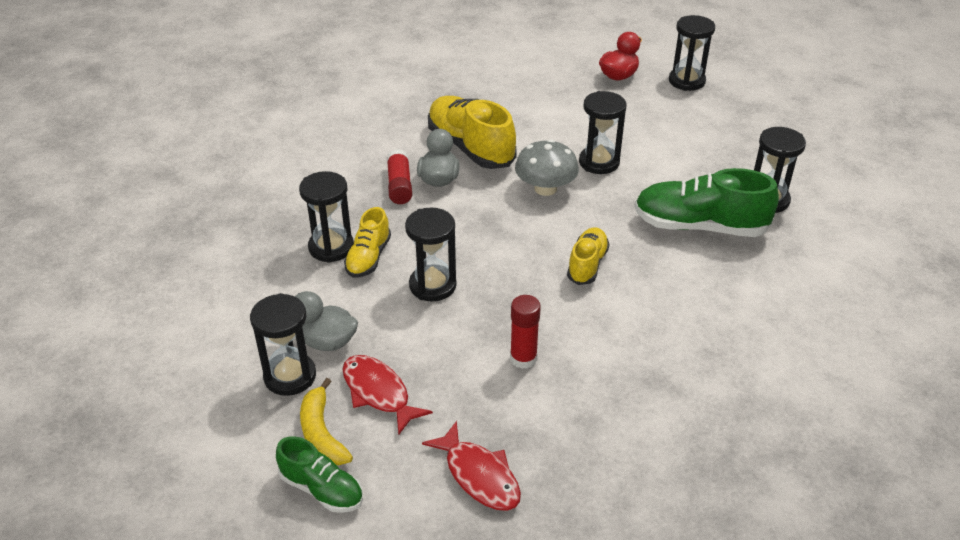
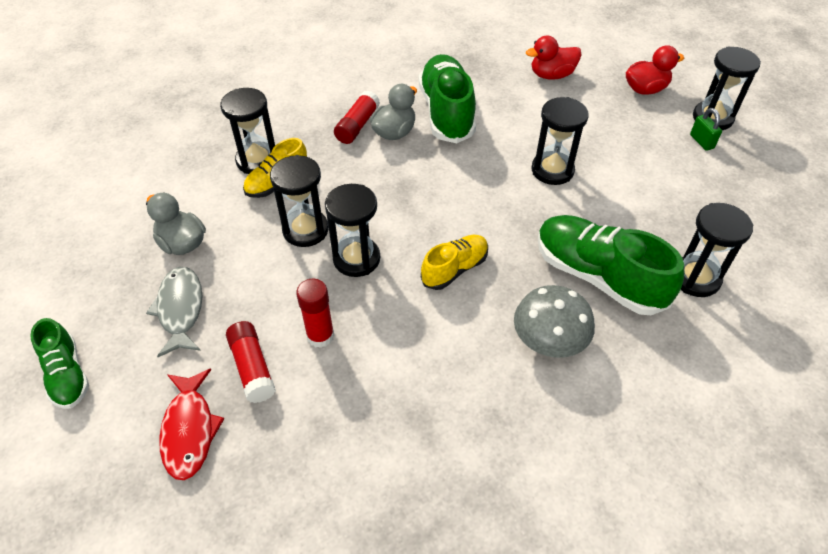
camera: 30 degrees right, 10 degrees up
(290, 376) = (131, 262): black hourglass -> black hourglass (356, 259)
(322, 433) = (110, 324): yellow banana -> none
(378, 392) = (180, 309): red fish -> grey fish
(470, 147) = (446, 112): yellow shoe -> green shoe
(488, 407) = (252, 368): none -> red glue stick
(534, 89) = (551, 75): none -> red duck
(545, 188) = (480, 177): grey mushroom -> grey mushroom (549, 340)
(693, 101) = (701, 141): none -> green padlock

